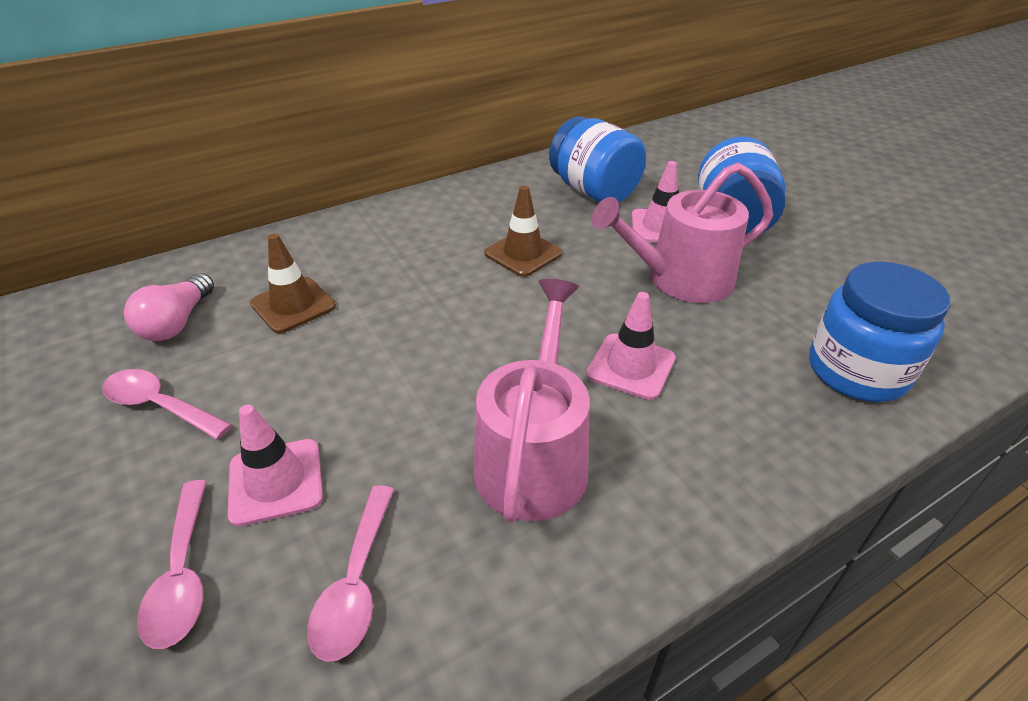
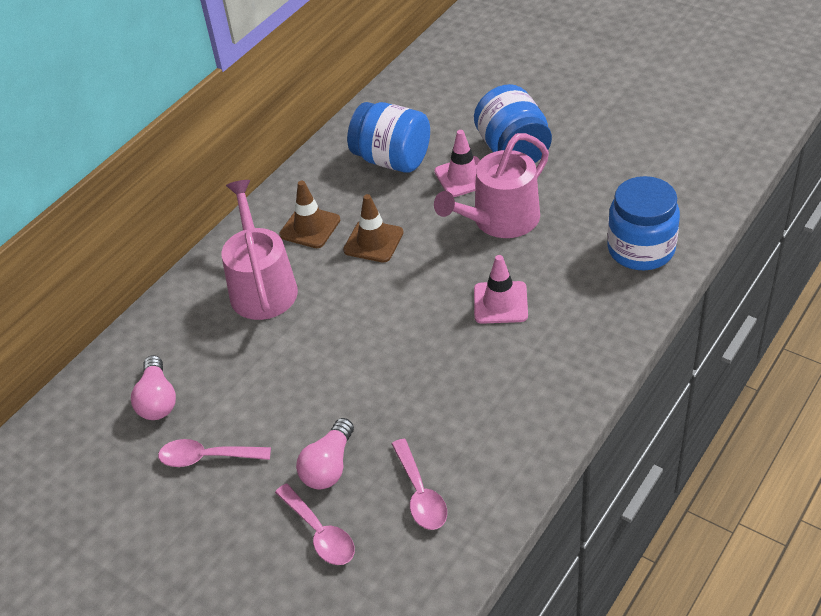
camera: 20 degrees left, 5 degrees up
(276, 481) = (329, 466): pink traffic cone -> pink light bulb
(293, 305) = (232, 352): brown traffic cone -> brown traffic cone (310, 227)
(533, 457) = (474, 386): pink watering can -> pink watering can (262, 286)

